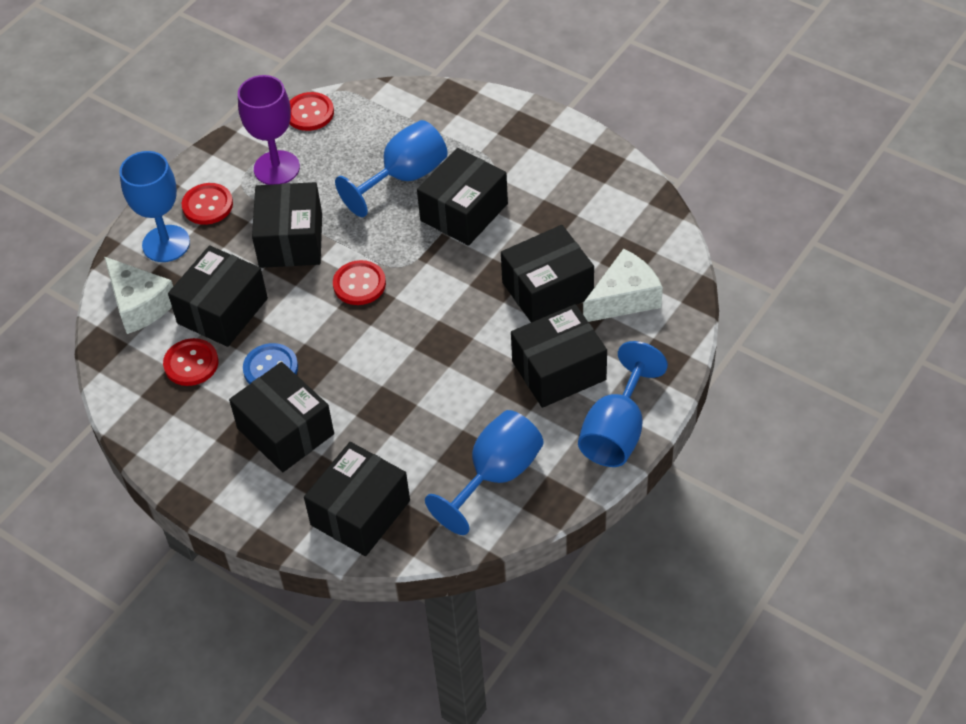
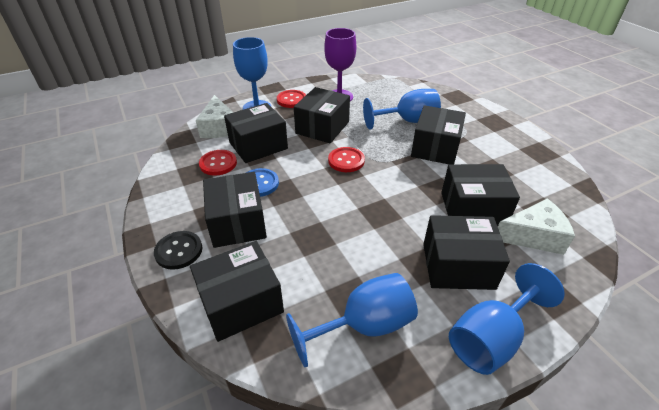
camera: 25 degrees right, 10 degrees down
(246, 494) = (179, 251): none -> black button
(309, 113) = (373, 82): red button -> none
(464, 212) = (435, 148): black box -> black box turned 45 degrees counterclockwise

